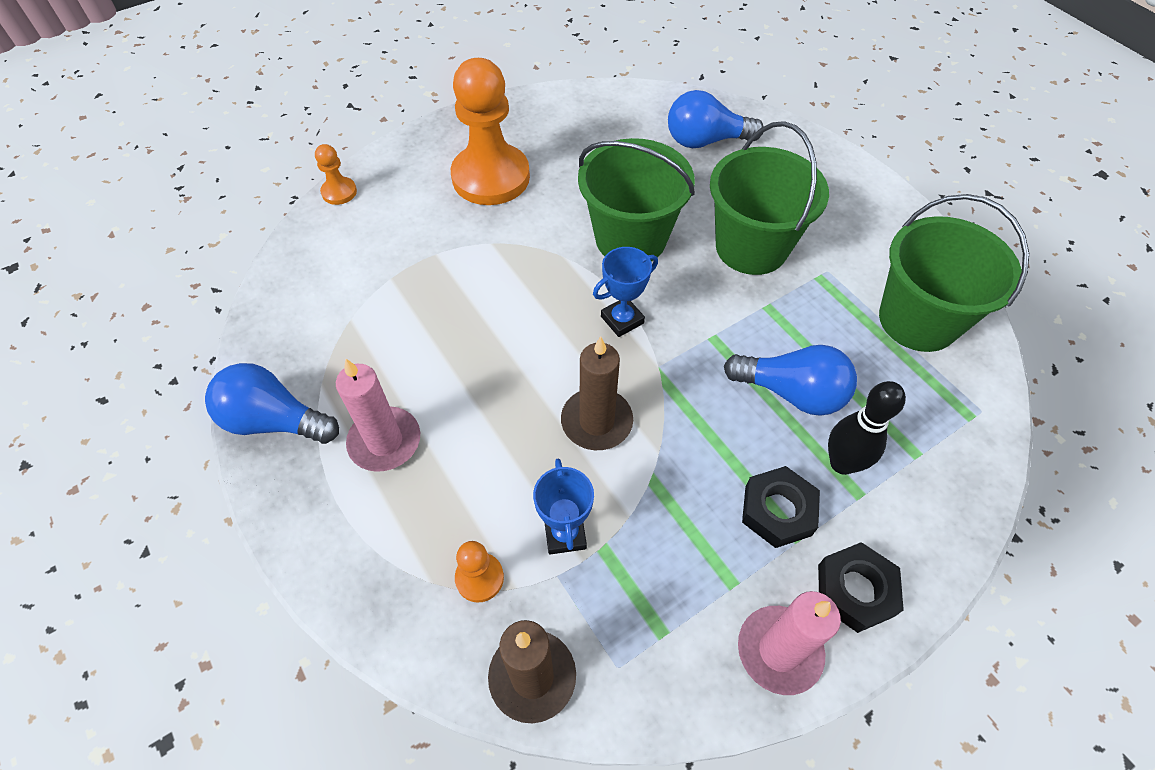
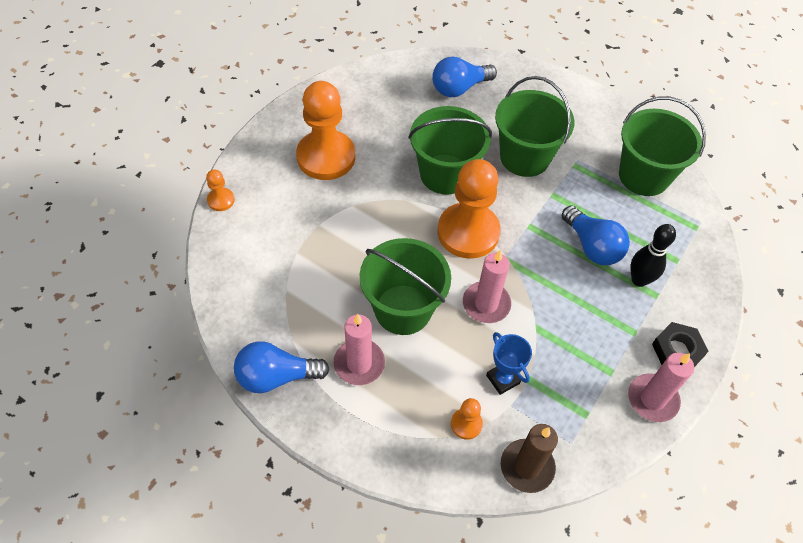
camera: 25 degrees left, 0 degrees up
(481, 391) = (403, 309): none -> green bucket
(596, 421) = (486, 304): brown candle -> pink candle
(622, 320) = (468, 232): blue trophy -> orange pawn
(778, 511) = (616, 321): black nut -> none
(791, 393) = (592, 246): blue light bulb -> blue light bulb turned 60 degrees clockwise

